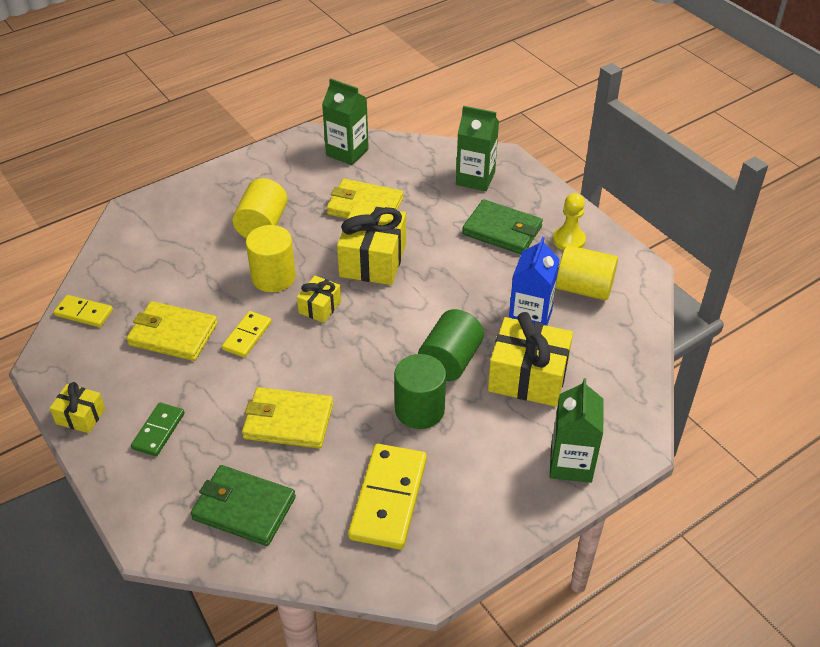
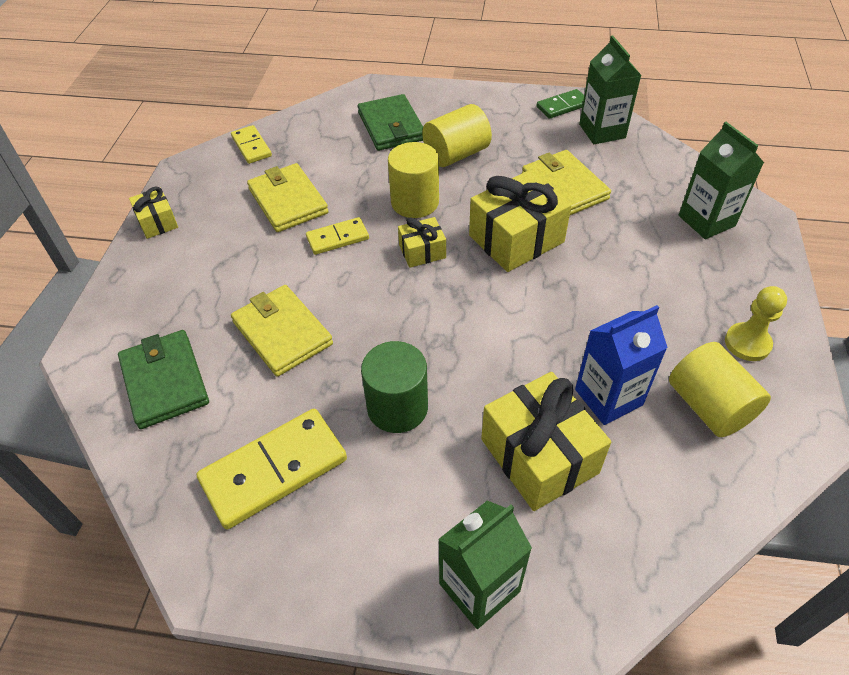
camera: 45 degrees right, 5 degrees up
(158, 431) = (188, 270): green domino -> green domino (562, 106)
(450, 360) = (480, 381): green cylinder -> none
(502, 230) = (679, 288): green wallet -> green wallet (391, 126)

